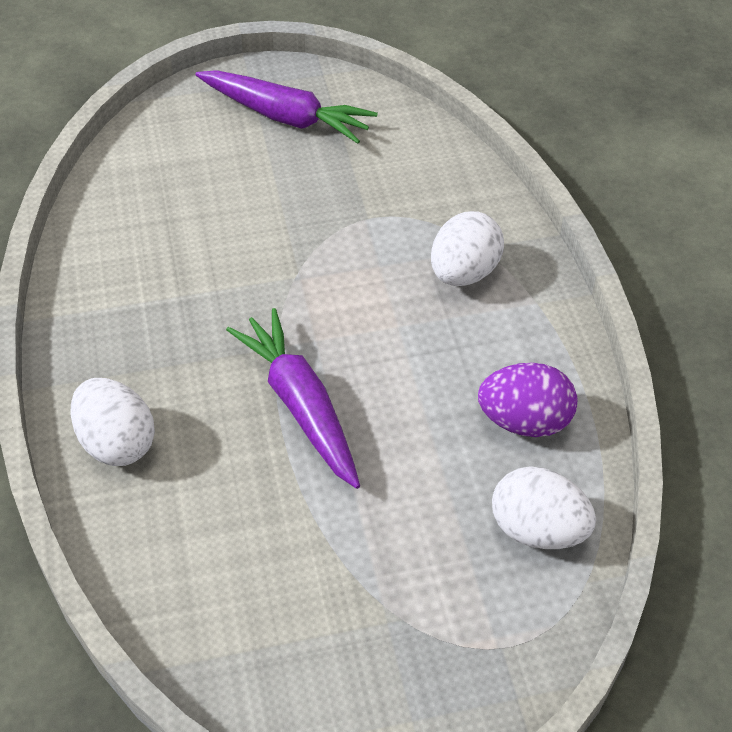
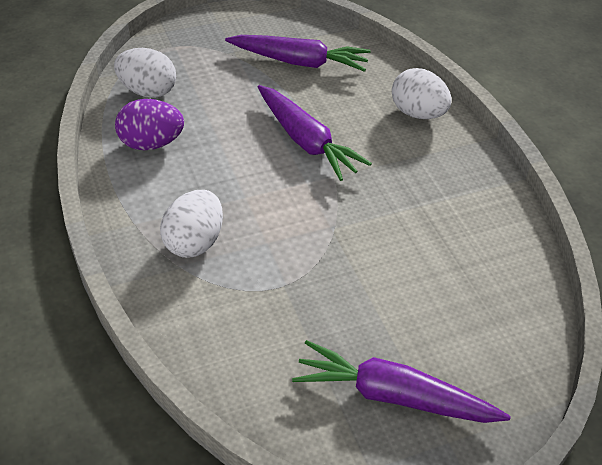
camera: 170 degrees right, 5 degrees down
(273, 579) = (299, 62): none -> purple carrot

